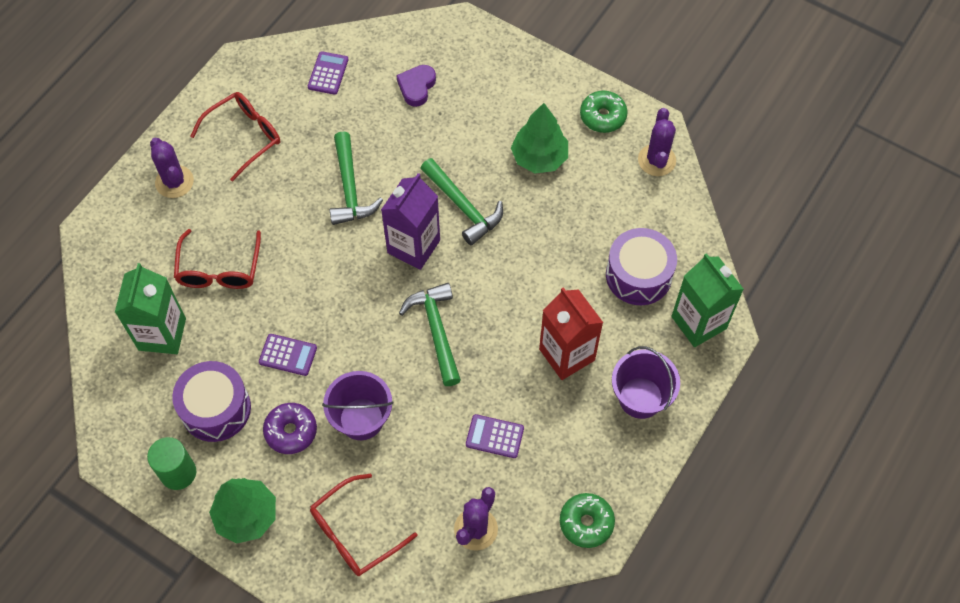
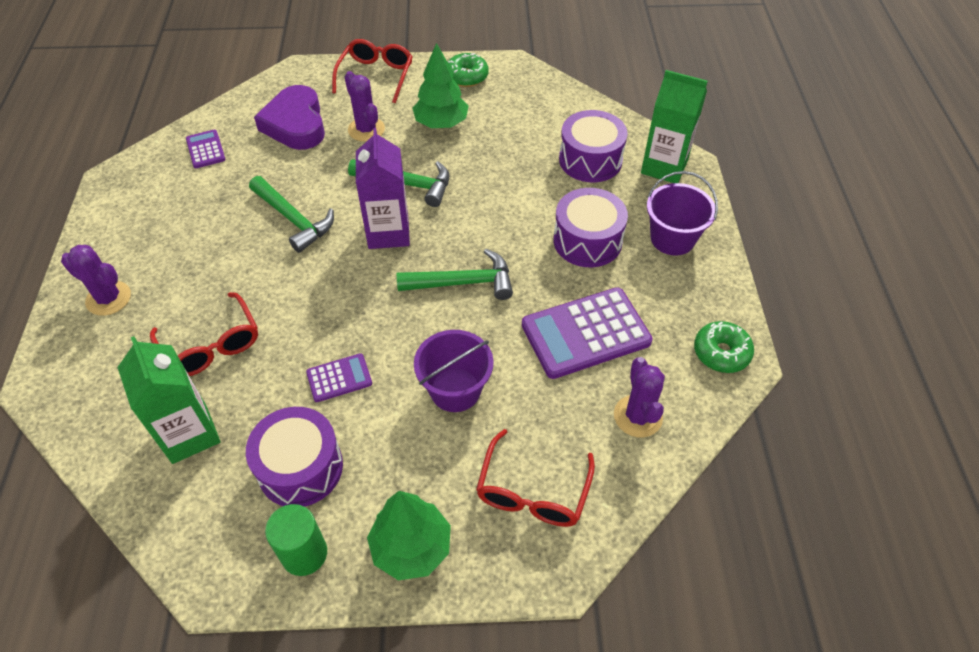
camera: 35 degrees left, 10 degrees down
(245, 136) = (158, 229): red glasses -> red glasses (376, 76)
(291, 431) = (395, 441): purple donut -> none
(416, 87) = (295, 124): purple heart -> purple heart, size x1.75
(436, 330) = (463, 283): green hammer -> green hammer turned 135 degrees clockwise
(494, 436) = (585, 333): purple calculator -> purple calculator, size x1.99
(567, 354) = (587, 241): red carton -> purple drum
(656, 160) = (533, 84): purple cactus -> purple cactus (366, 129)

